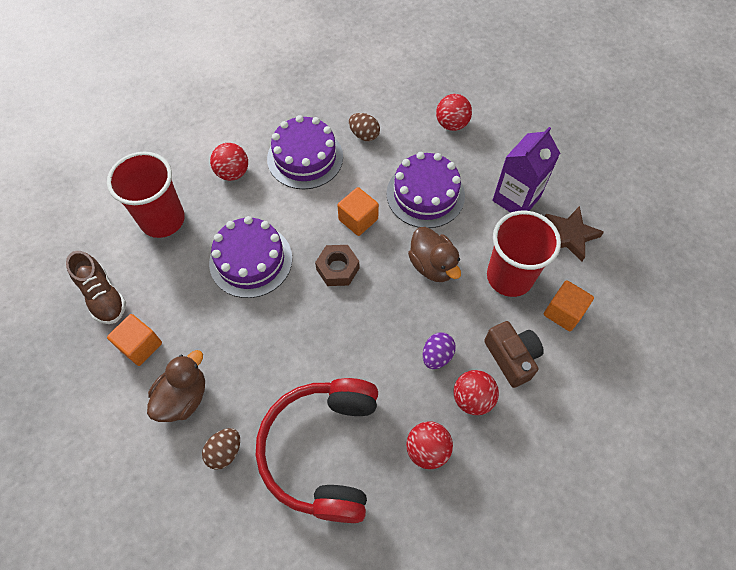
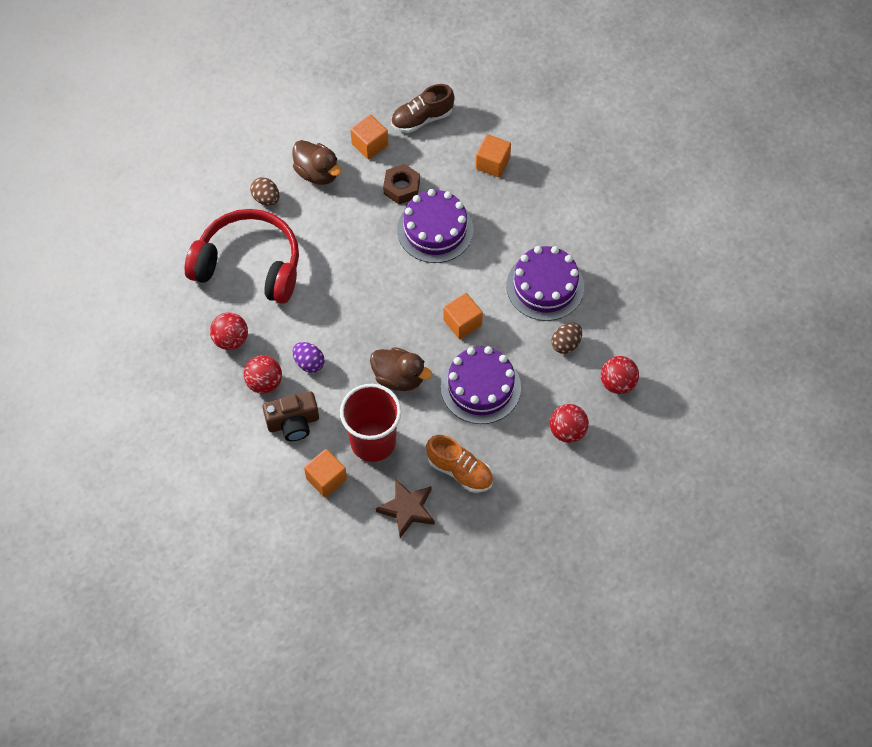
camera: 100 degrees right, 0 degrees up
(162, 220) = (492, 163): red cup -> orange cube
(233, 173) = (537, 222): red ball -> red ball (617, 383)
(337, 269) = (412, 298): brown nut -> brown nut (401, 188)
(432, 265) = (399, 377): brown duck -> brown duck turned 135 degrees counterclockwise
(516, 199) = (460, 471): purple carton -> orange shoe

